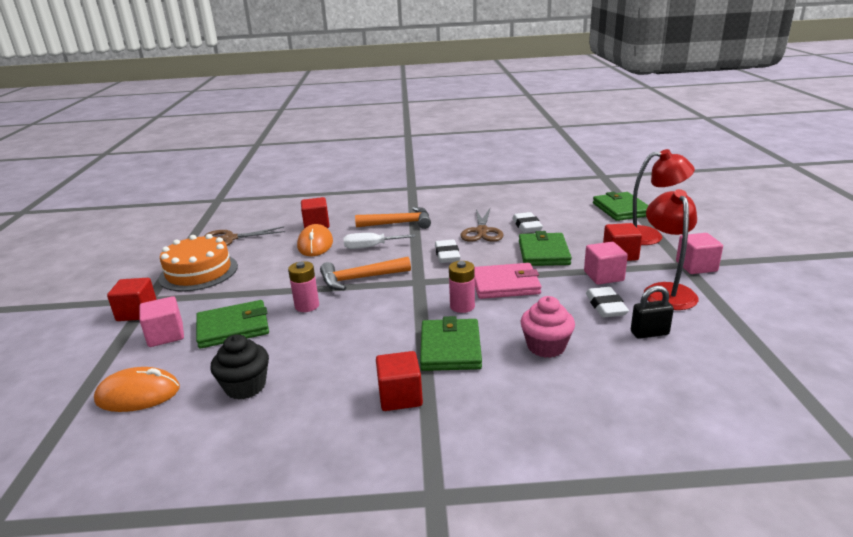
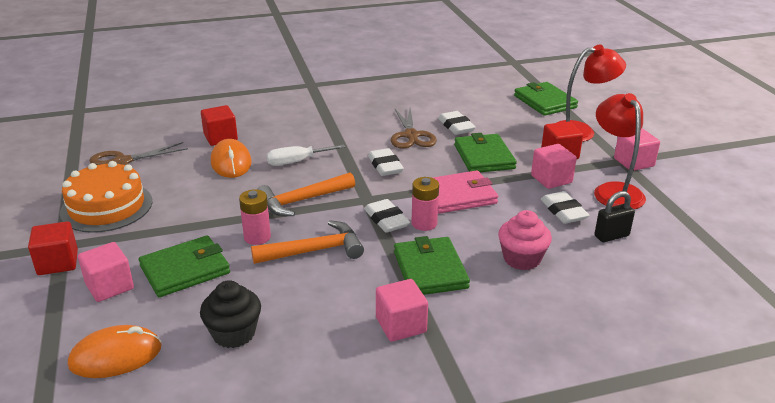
camera: 15 degrees left, 5 degrees up
(399, 223) = (316, 130): orange hammer -> orange hammer (315, 250)
(400, 396) = (401, 325): red cube -> pink cube
(428, 300) = (386, 220): none -> white eraser

